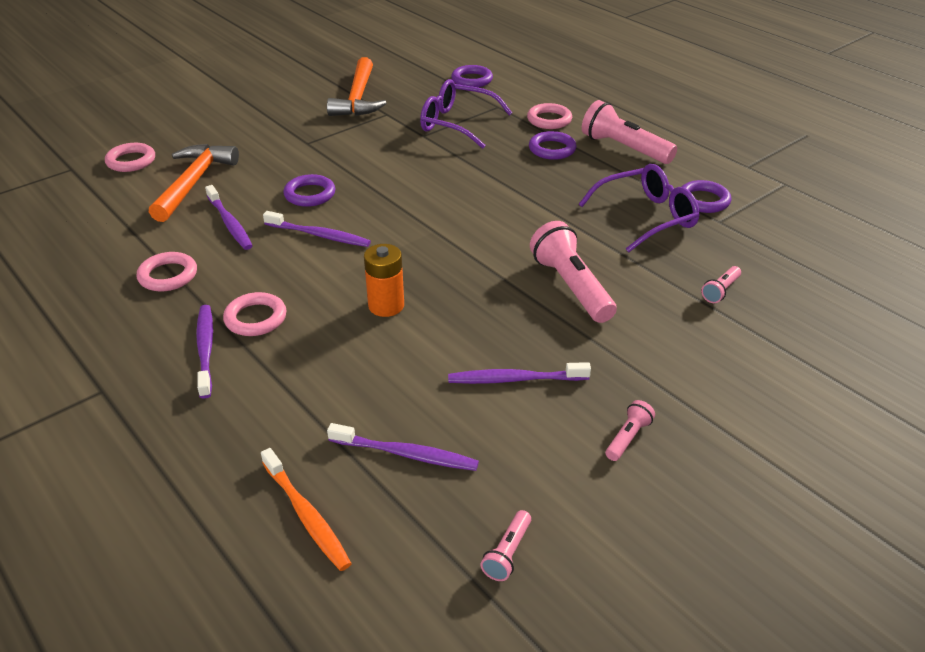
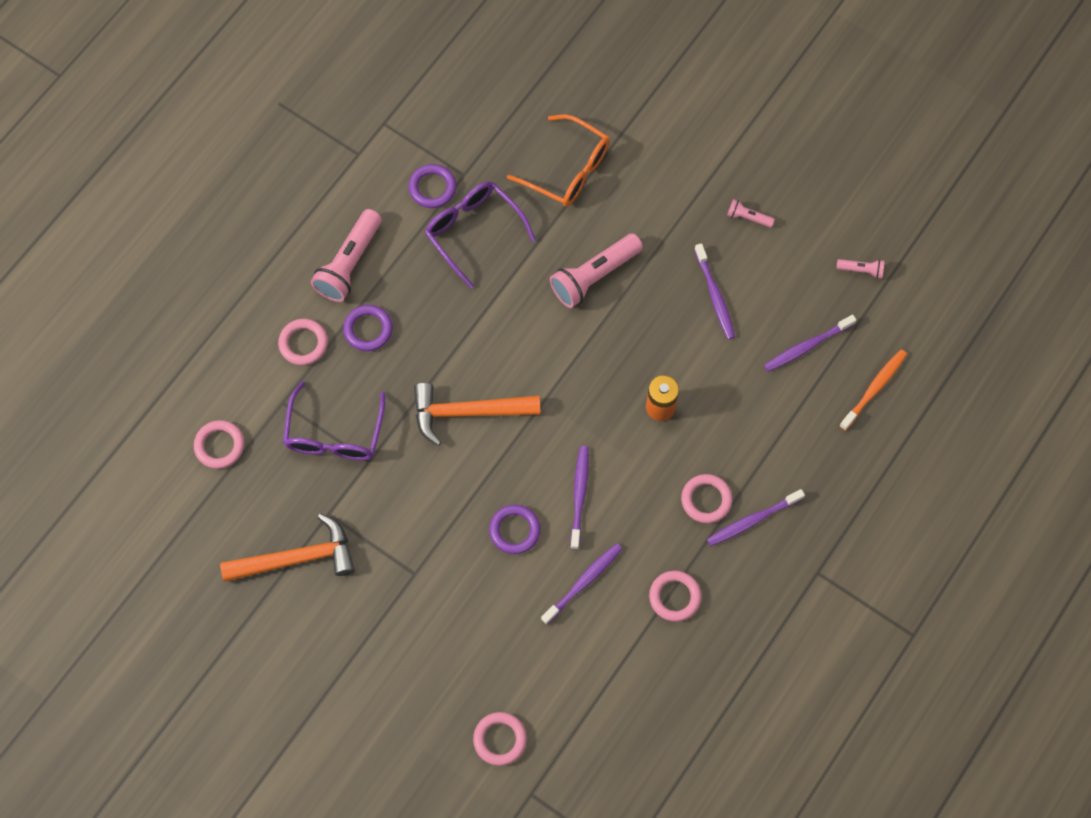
camera: 105 degrees left, 30 degrees up
(193, 182) = (523, 652): orange hammer -> orange hammer (468, 412)
(406, 454) = (807, 346): purple toothbrush -> purple toothbrush turned 120 degrees counterclockwise
(472, 80) = (219, 446): purple ring -> pink ring
(720, 291) = (567, 169): pink flashlight -> orange glasses

